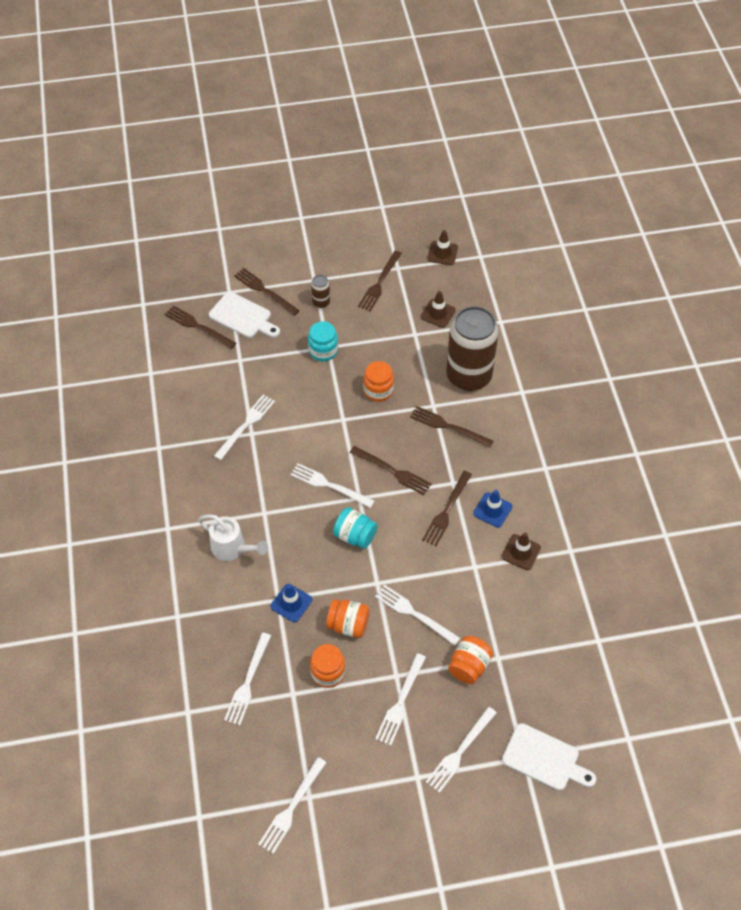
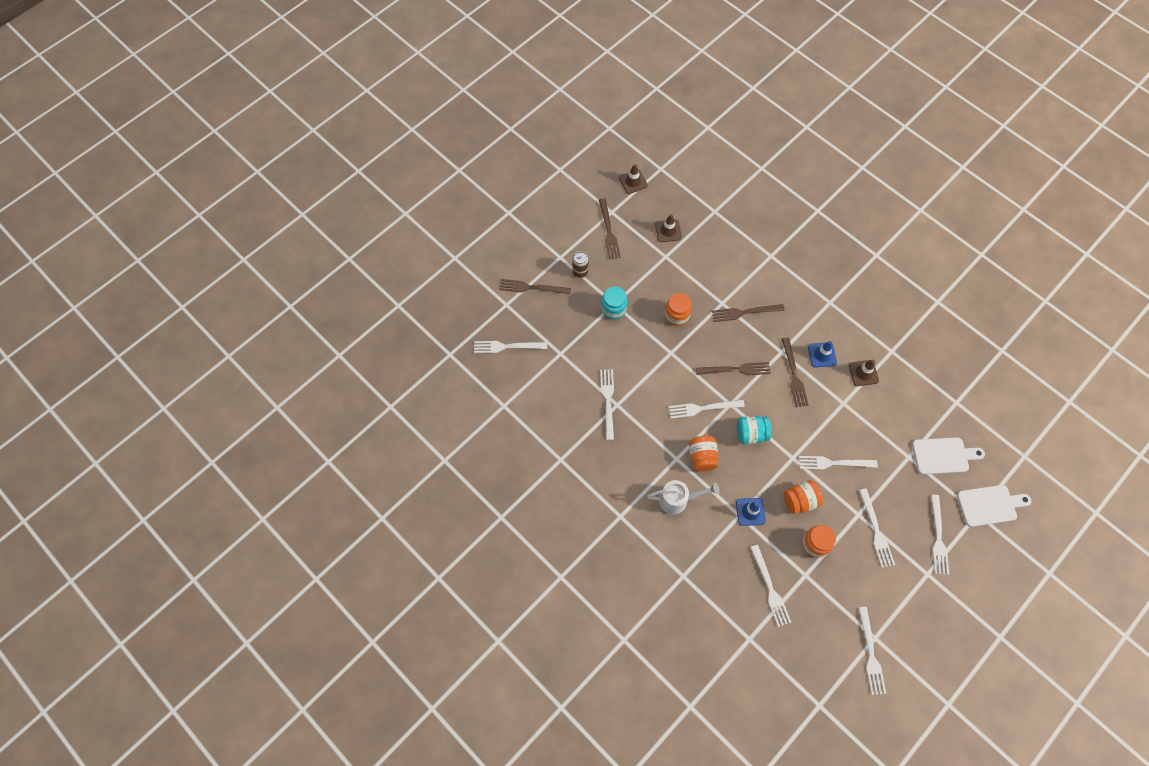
camera: 35 degrees left, 10 degrees up
(198, 326) = (507, 346): brown fork -> white fork
(243, 316) = (533, 318): white cutting board -> white cutting board (943, 455)
(468, 376) = (727, 266): brown can -> none
(469, 666) = (896, 475): orange jar -> orange jar (702, 457)

